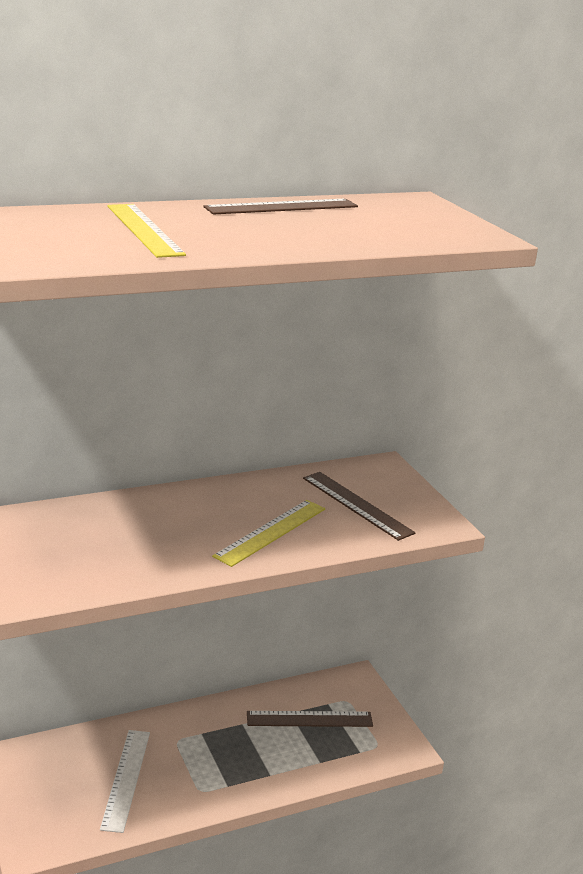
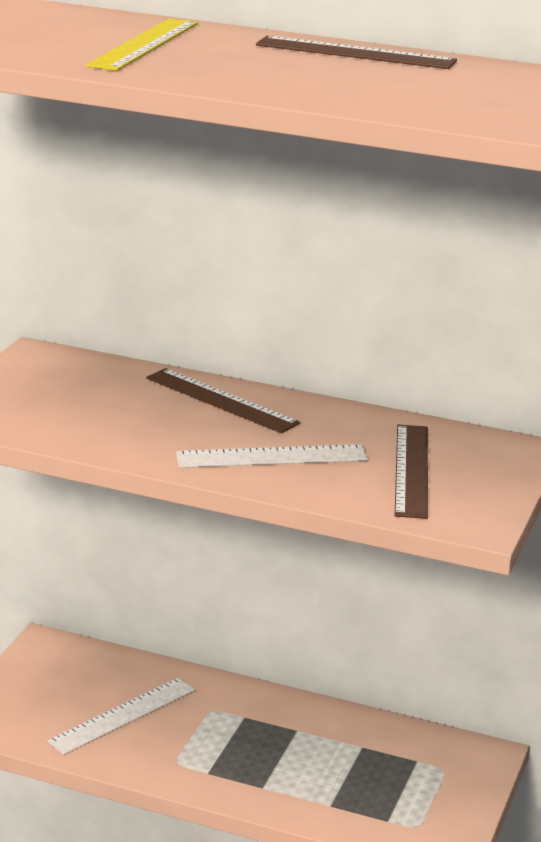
camera: 45 degrees right, 0 degrees up
(271, 532) = (271, 456): yellow ruler -> white ruler
(309, 719) = (375, 763): brown ruler -> brown ruler (221, 400)

